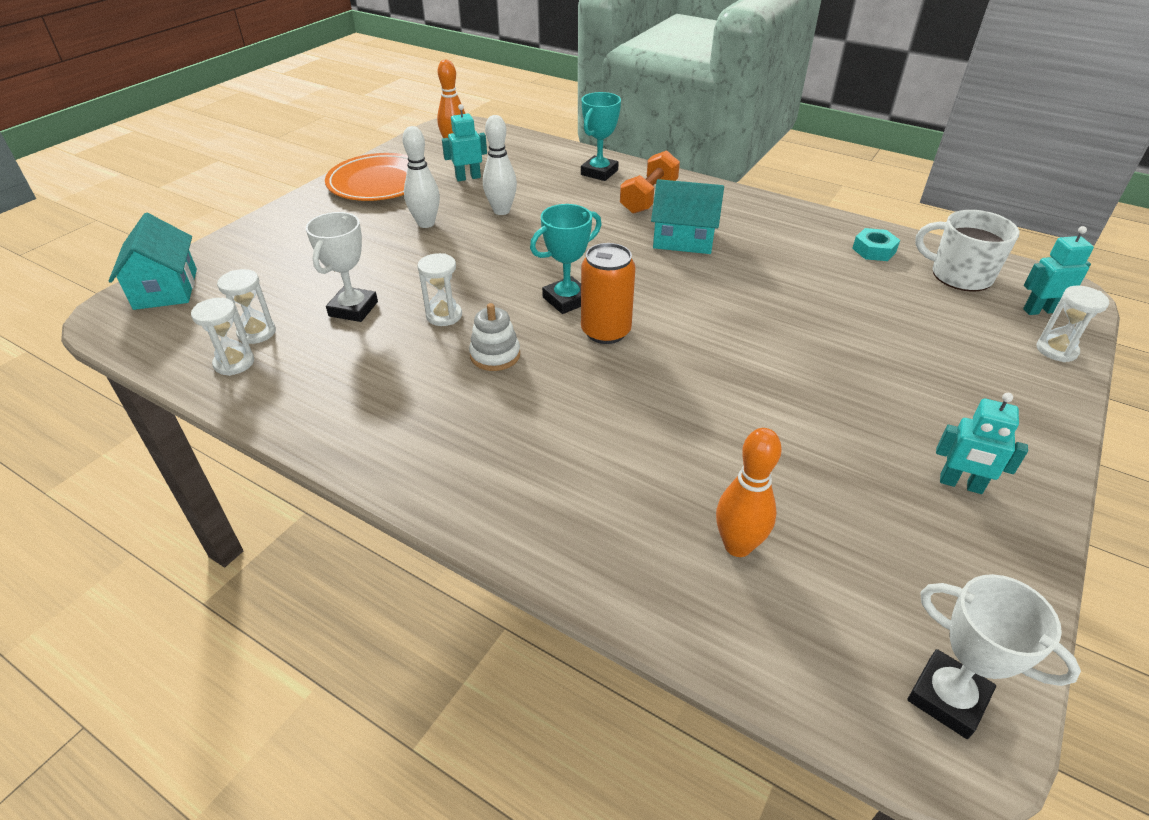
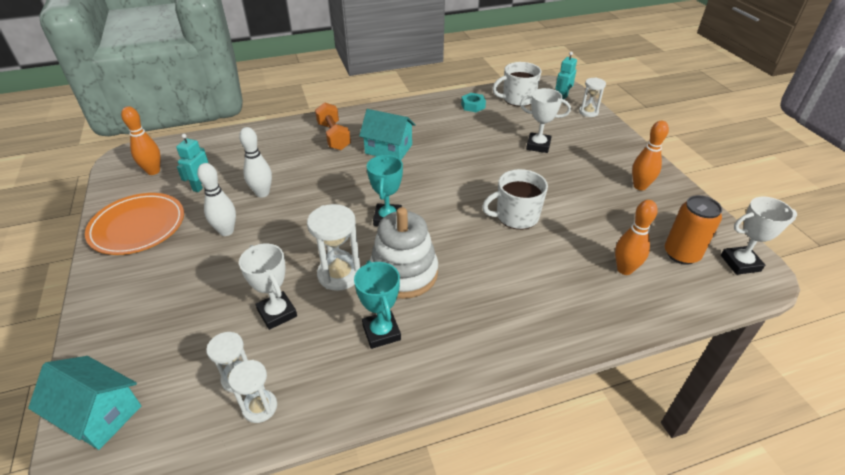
camera: 50 degrees left, 0 degrees up
(444, 315) = (339, 274): white hourglass -> white hourglass, size x1.58
(495, 355) = (404, 273): white stacking toy -> white stacking toy, size x1.89
(599, 172) = (281, 137): turquoise trophy -> turquoise trophy (381, 332)
(605, 331) = (433, 221): orange can -> orange can (681, 254)
(683, 239) = (388, 149): turquoise house -> turquoise house turned 60 degrees clockwise
(705, 391) = (516, 216): none -> white mug
(885, 341) = (538, 145): none -> white trophy
(960, 484) = (640, 186): turquoise robot -> orange bowling pin

